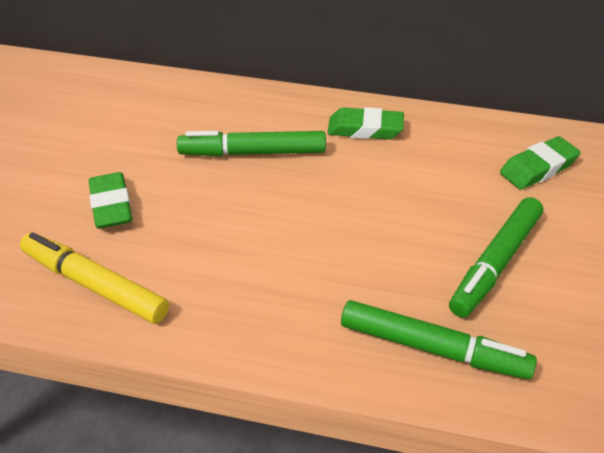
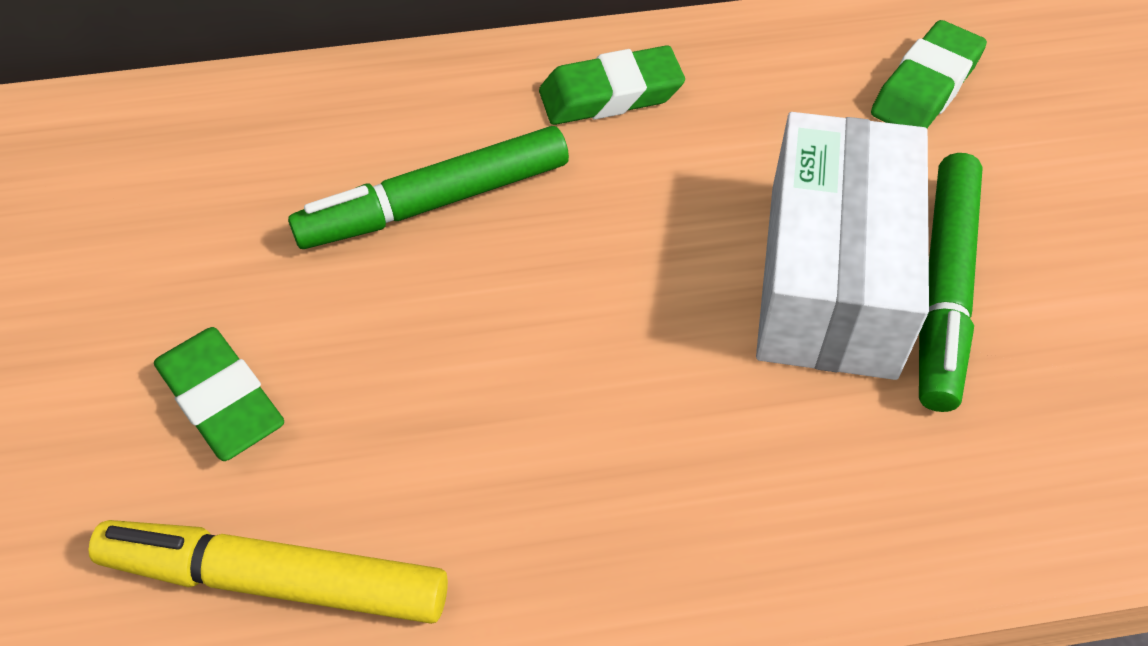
camera: 20 degrees left, 10 degrees up
(432, 348) = (923, 485): green marker -> none
(435, 240) = (831, 278): none -> white box

